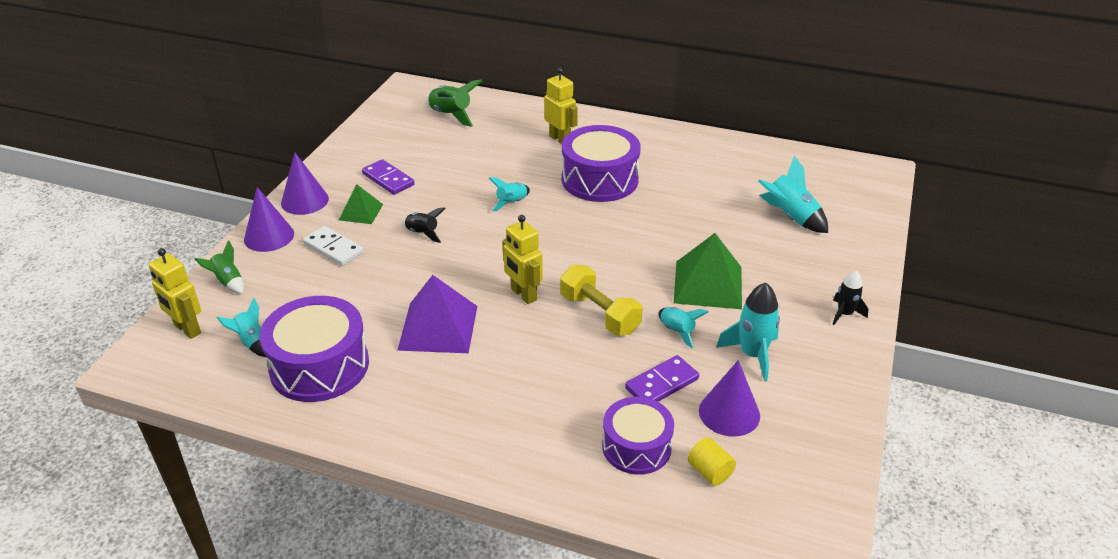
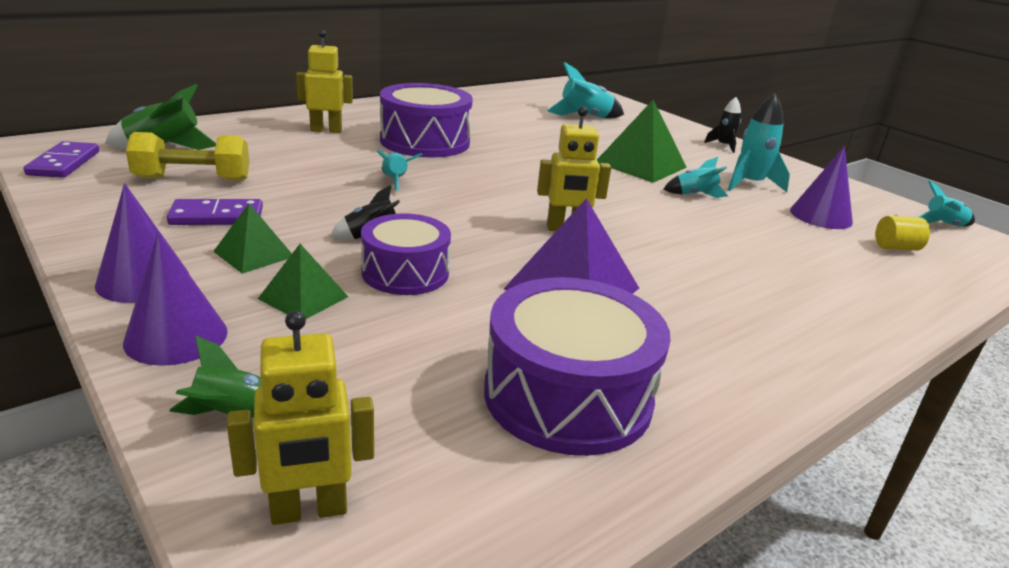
camera: 60 degrees left, 10 degrees down
(252, 342) = (440, 442): turquoise rocket -> turquoise rocket (943, 225)
(333, 248) = (303, 297): white domino -> green pyramid
(599, 314) = (638, 211): yellow dumbbell -> yellow dumbbell (193, 179)
(636, 447) = (850, 263): purple drum -> purple drum (405, 273)
(662, 384) = (765, 224): purple domino -> purple domino (64, 163)

